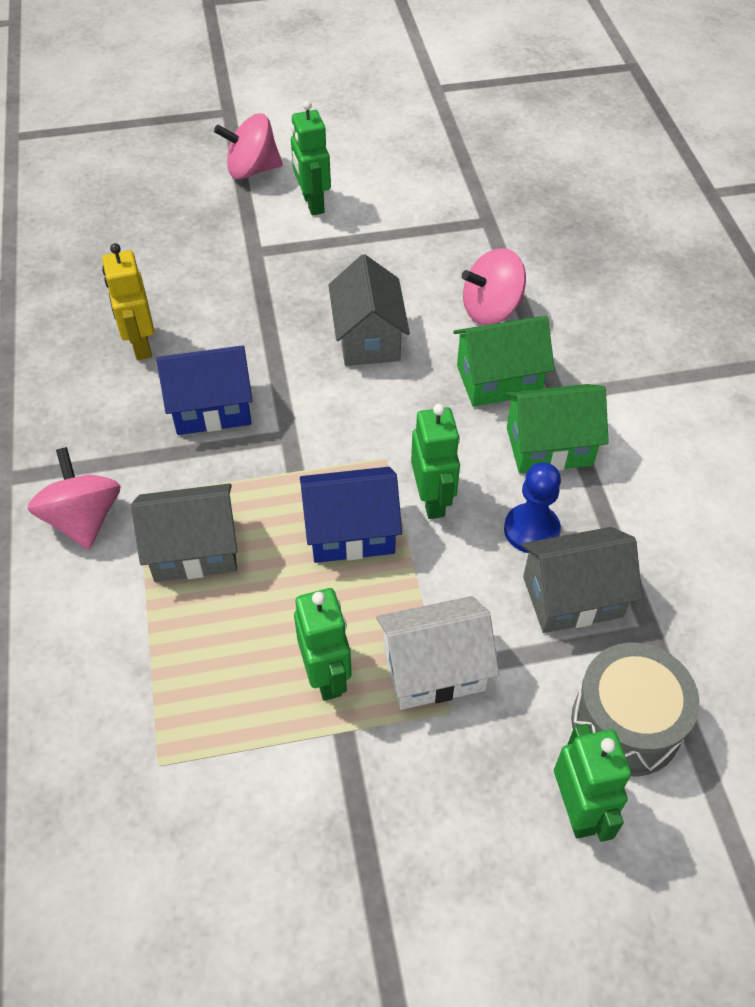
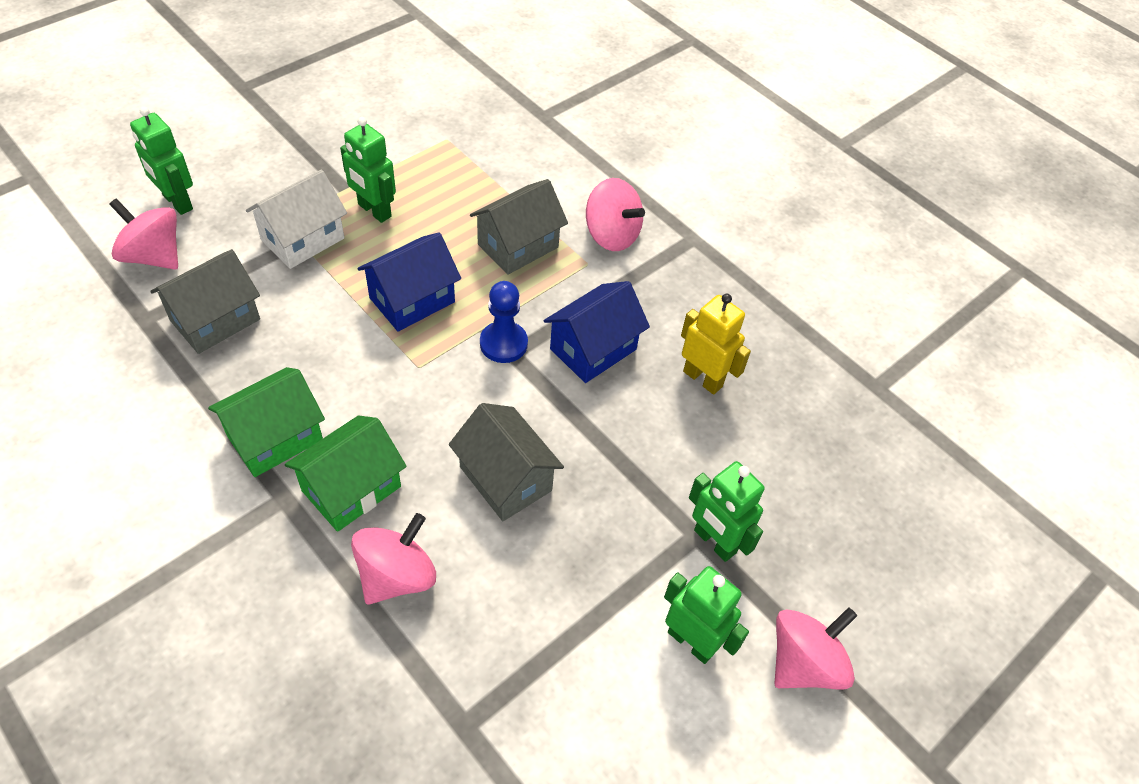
camera: 145 degrees right, 0 degrees up
(432, 500) = (360, 348): green robot -> green robot (714, 542)
(531, 530) = (265, 357): blue pawn -> blue pawn (503, 343)
(626, 723) = (153, 256): grey drum -> pink spinning top

